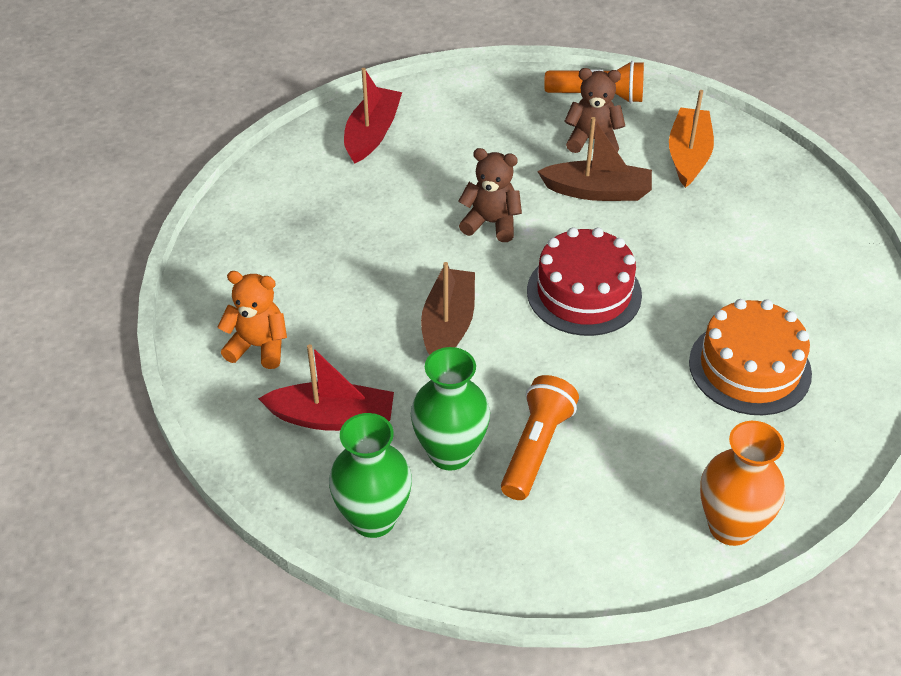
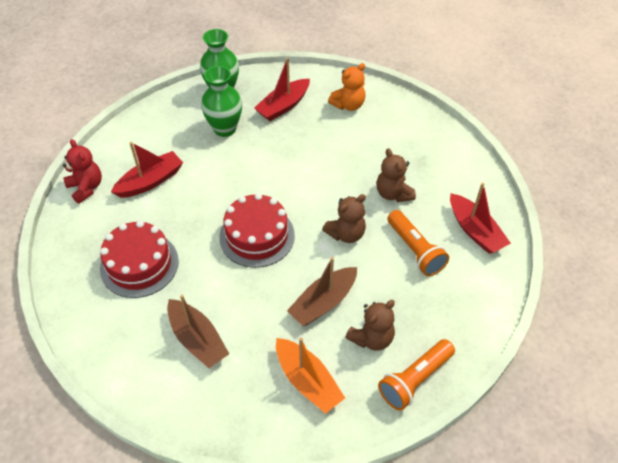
camera: 130 degrees right, 5 degrees up
(385, 218) = (393, 193): none -> brown teddy bear
(448, 325) = (293, 171): brown boat -> brown boat (197, 339)
(536, 447) = (195, 155): orange flashlight -> orange flashlight (415, 250)
(634, 461) = (150, 181): none -> red boat
(730, 526) = (86, 188): orange vase -> red teddy bear
(749, 367) = (139, 264): orange cake -> red cake

